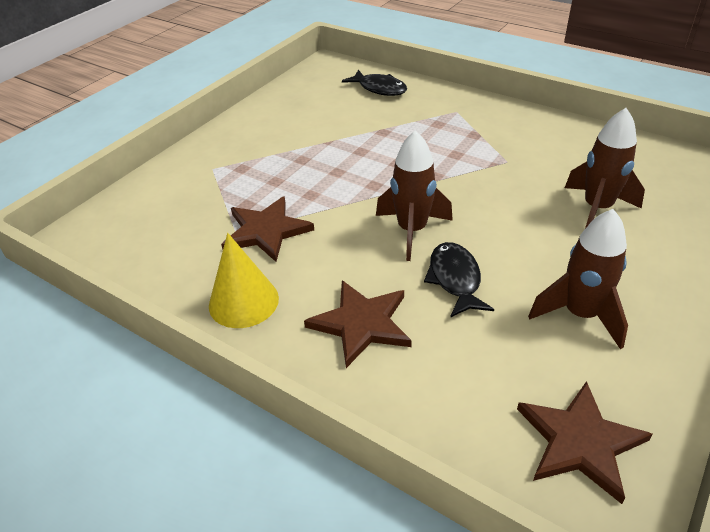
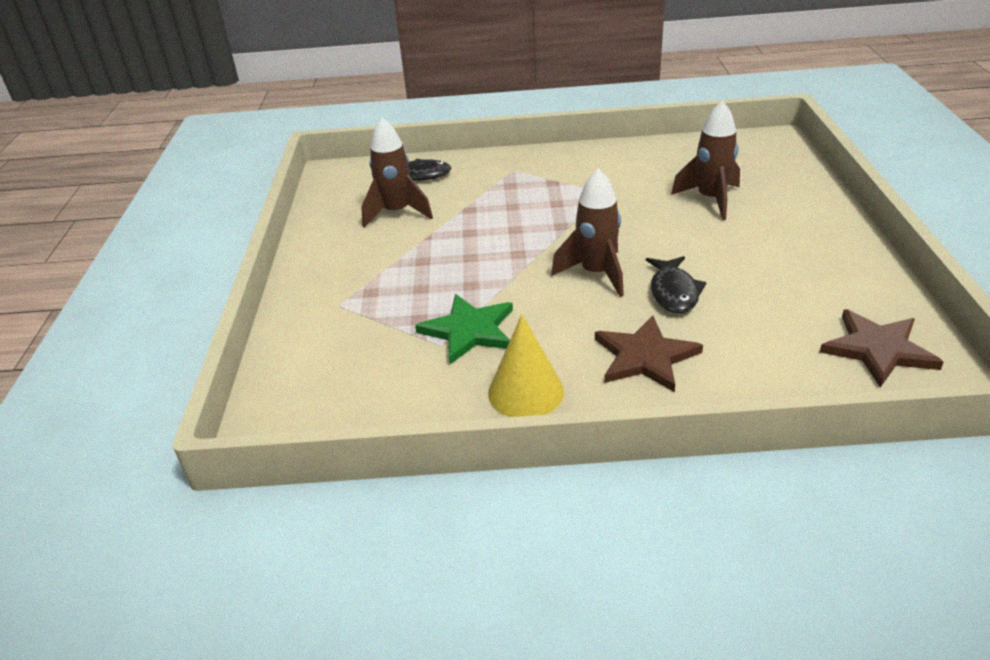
camera: 35 degrees left, 5 degrees down
(266, 231) = (469, 330): brown star -> green star
(455, 279) = (673, 292): black fish -> black fish turned 135 degrees counterclockwise
(580, 314) = (785, 274): brown rocket -> brown rocket (396, 213)

